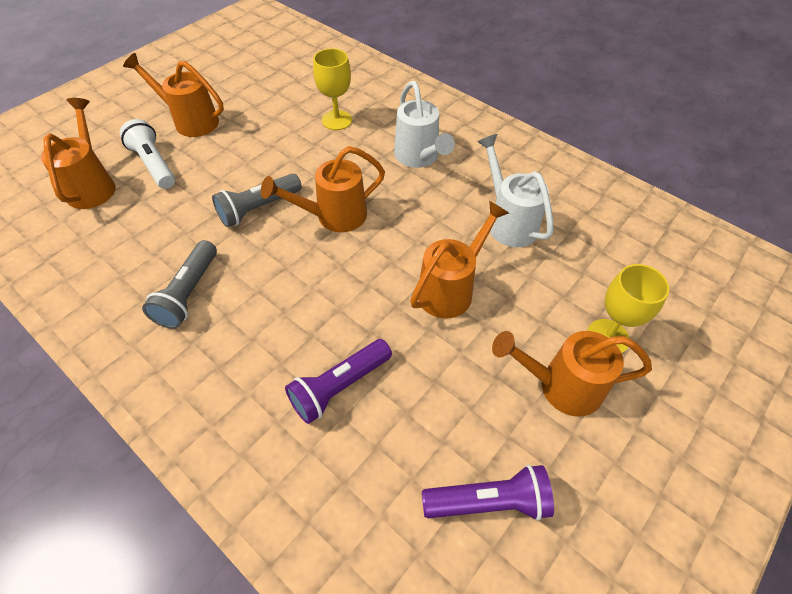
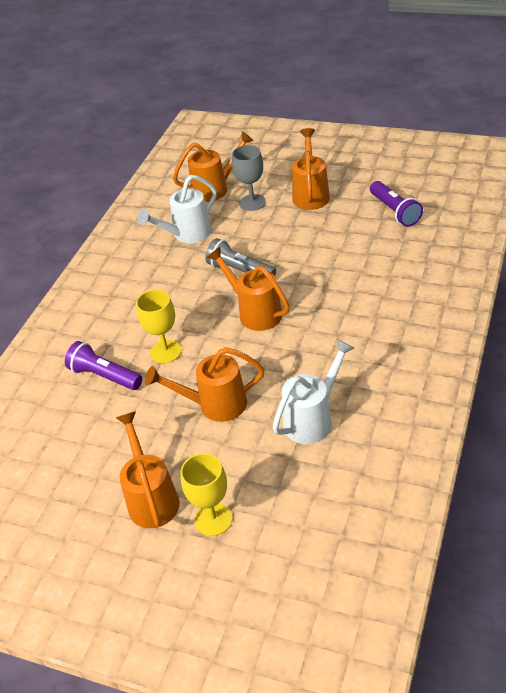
camera: 75 degrees right, 10 degrees down
(154, 164) = (252, 202): white flashlight -> grey goblet
(188, 293) = (147, 276): grey flashlight -> none
(337, 120) = (371, 267): yellow goblet -> yellow goblet (166, 351)
(419, 157) = (359, 334): white watering can -> white watering can (187, 234)
(450, 289) = (215, 405): orange watering can -> orange watering can turned 150 degrees clockwise
(488, 502) = (47, 480): purple flashlight -> purple flashlight (394, 211)

